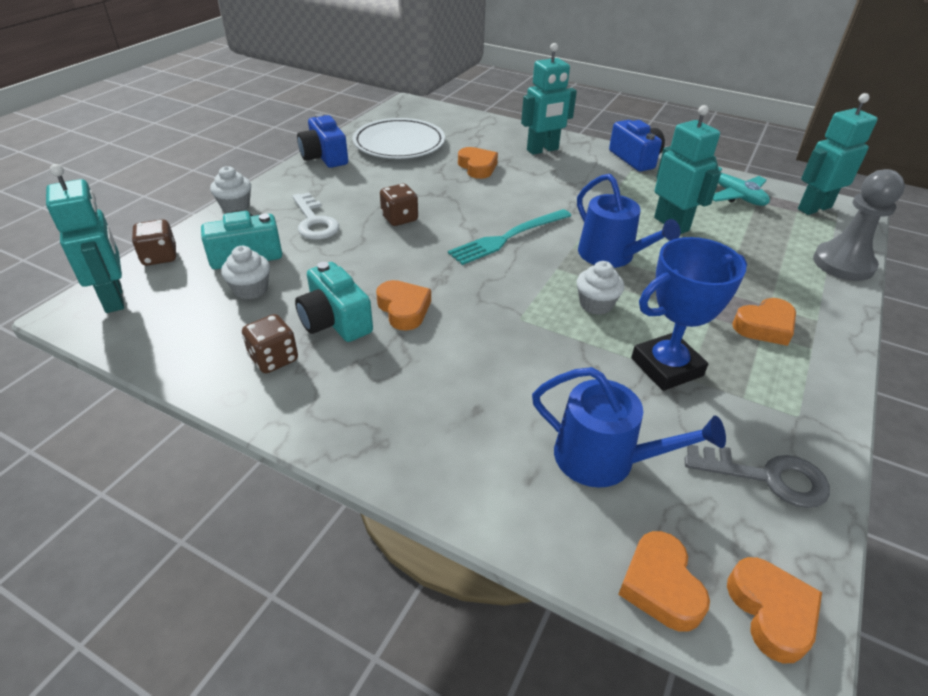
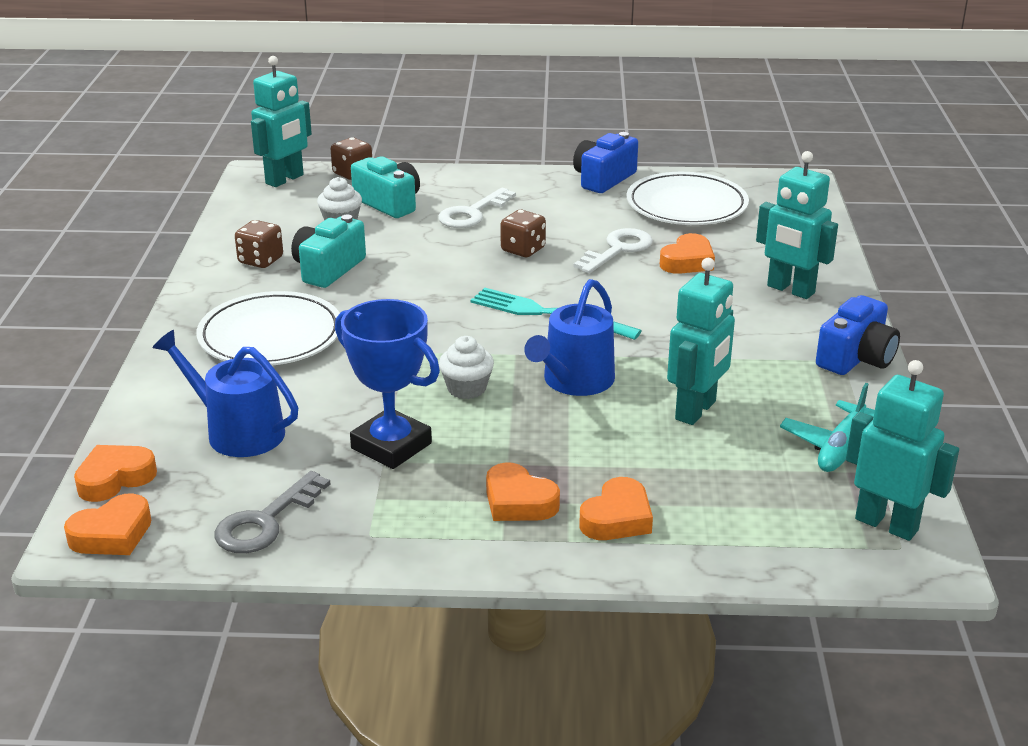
camera: 65 degrees right, 10 degrees down
(235, 206) = (460, 173): white cupcake -> none
(404, 309) = (370, 293): orange heart -> orange heart (617, 518)
(434, 390) = (270, 336): none -> white plate
(437, 184) = (618, 249): none -> white key
(604, 459) = (238, 431): blue watering can -> blue watering can turned 120 degrees clockwise
(767, 477) = (265, 521): grey key -> grey key turned 45 degrees clockwise
(843, 264) = (735, 557): grey pawn -> none

